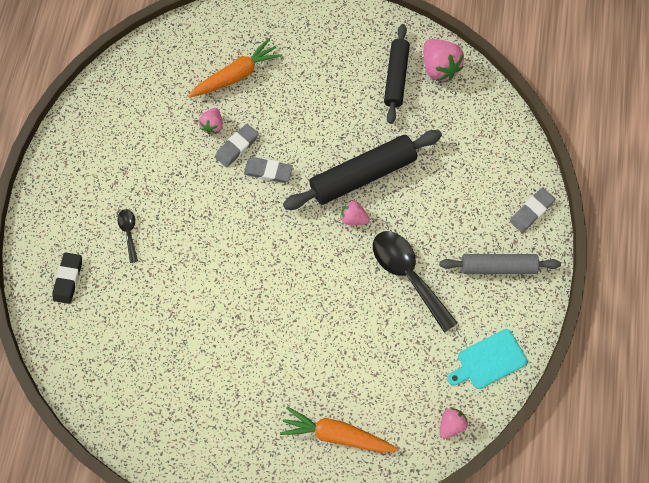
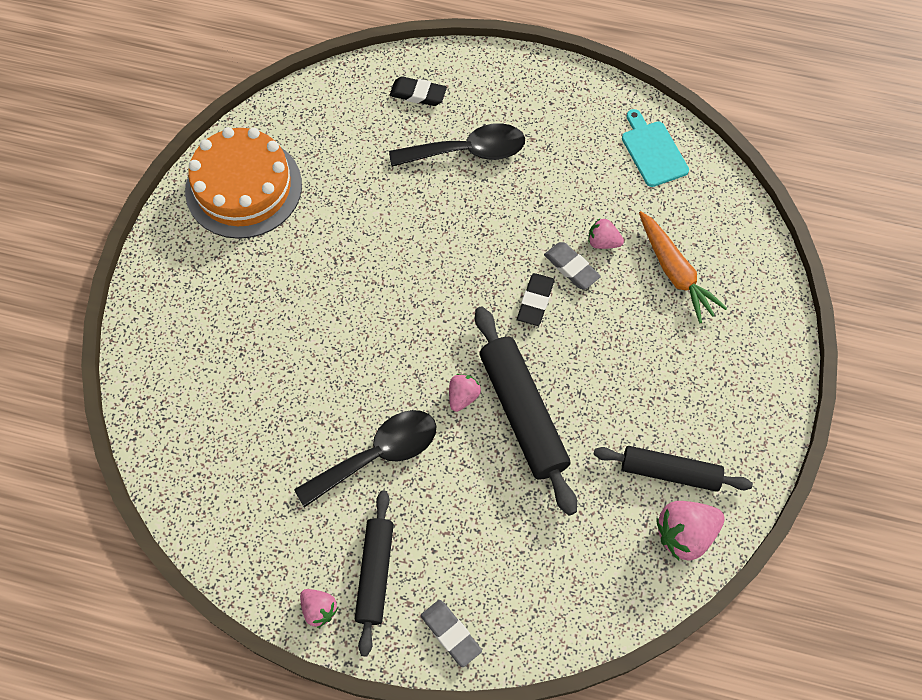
camera: 95 degrees right, 5 degrees down
(129, 232) = (468, 151): black spoon -> black spoon, size x2.06
(171, 420) = (243, 187): none -> orange cake
(268, 171) = (535, 301): grey eraser -> black eraser
(337, 434) = (194, 353): orange carrot -> none
(451, 424) = (180, 484): pink strawberry -> pink strawberry (319, 609)
(489, 360) = (250, 543): turquoise cutting board -> turquoise cutting board (652, 151)
(498, 266) = (375, 573): grey rolling pin -> black rolling pin

